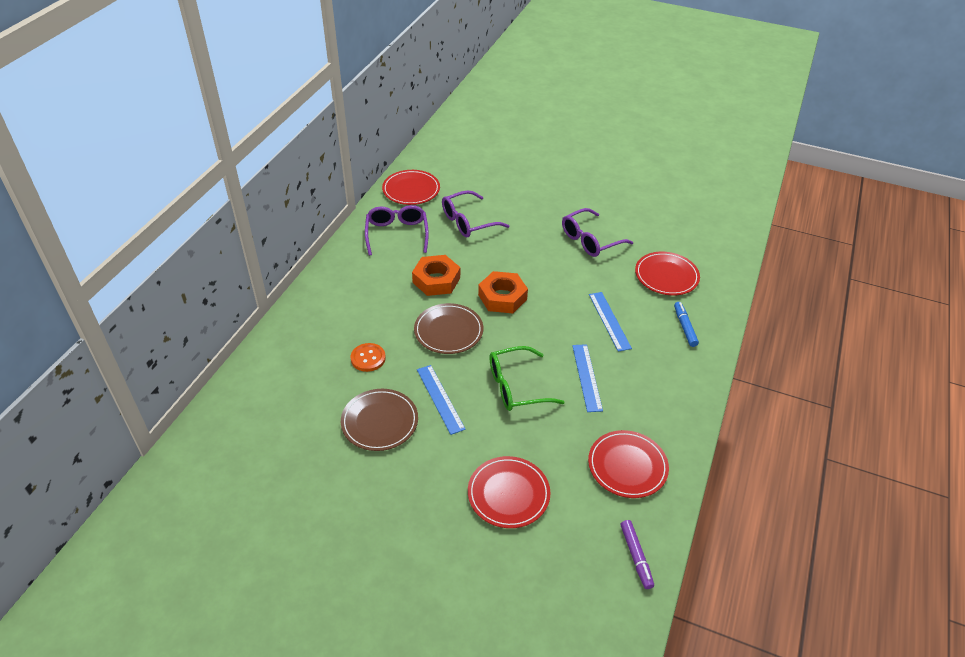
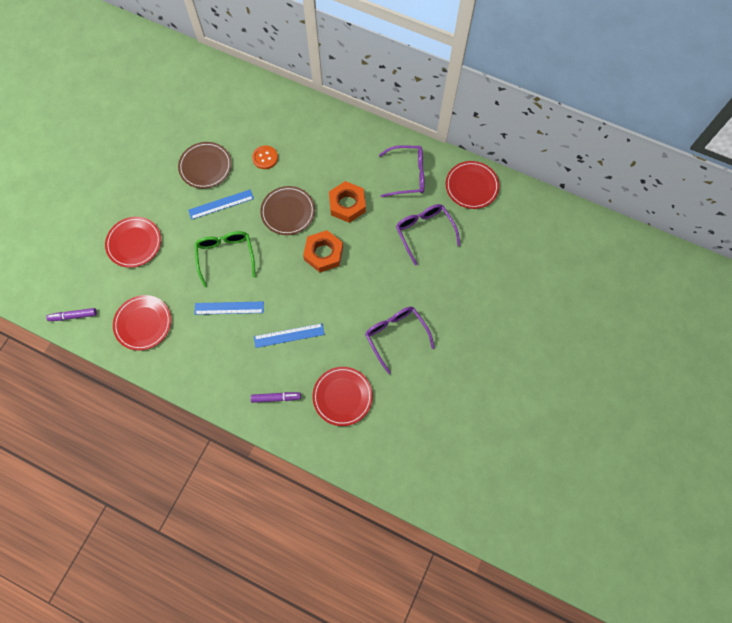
camera: 95 degrees right, 25 degrees up
(684, 327) = (276, 398): blue marker -> purple marker

